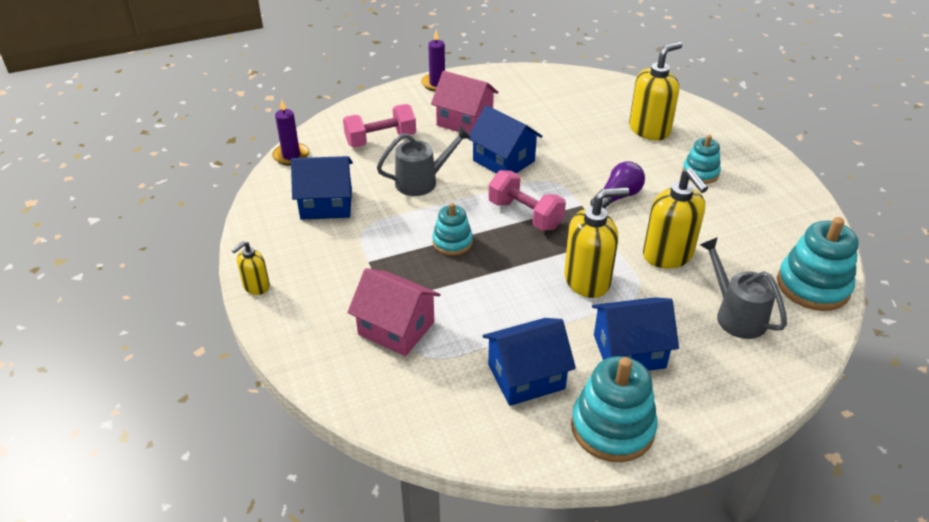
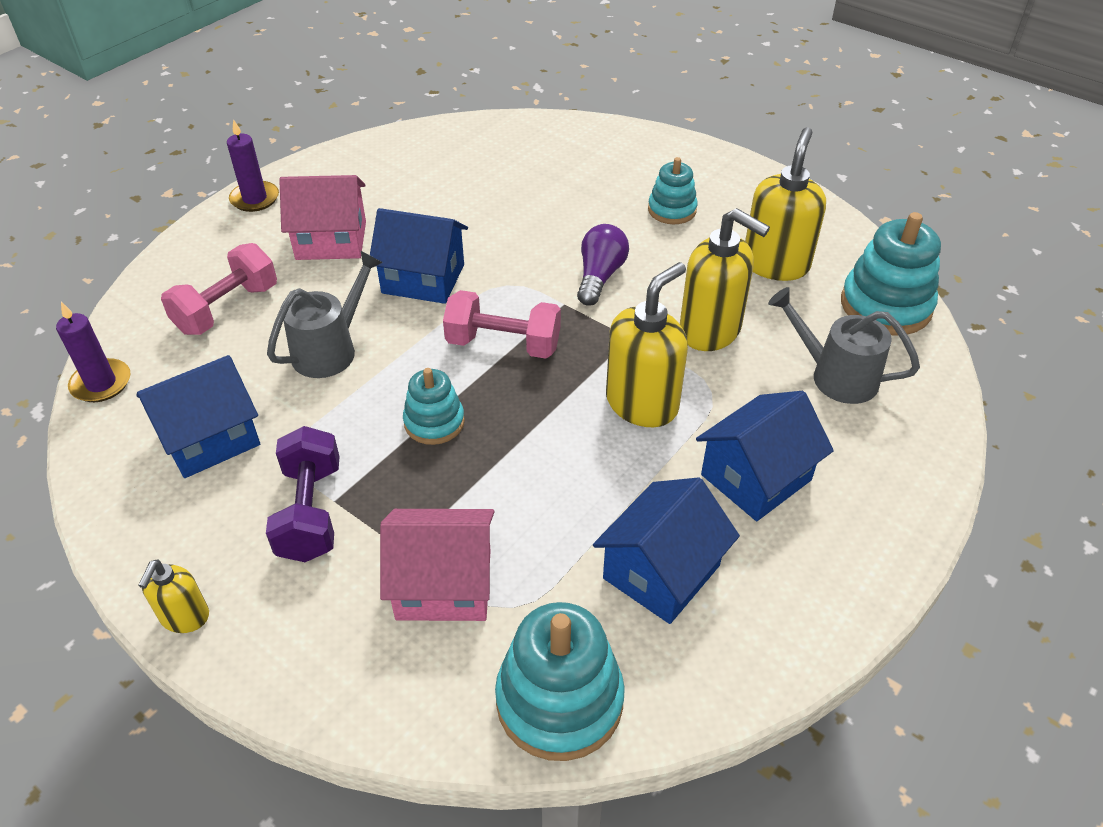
camera: 30 degrees left, 5 degrees up
(352, 262) = (310, 512): none -> purple dumbbell
(612, 428) = (809, 590): turquoise stacking toy -> turquoise stacking toy (559, 700)
(649, 130) = (575, 174): yellow soap dispenser -> yellow soap dispenser (775, 264)

